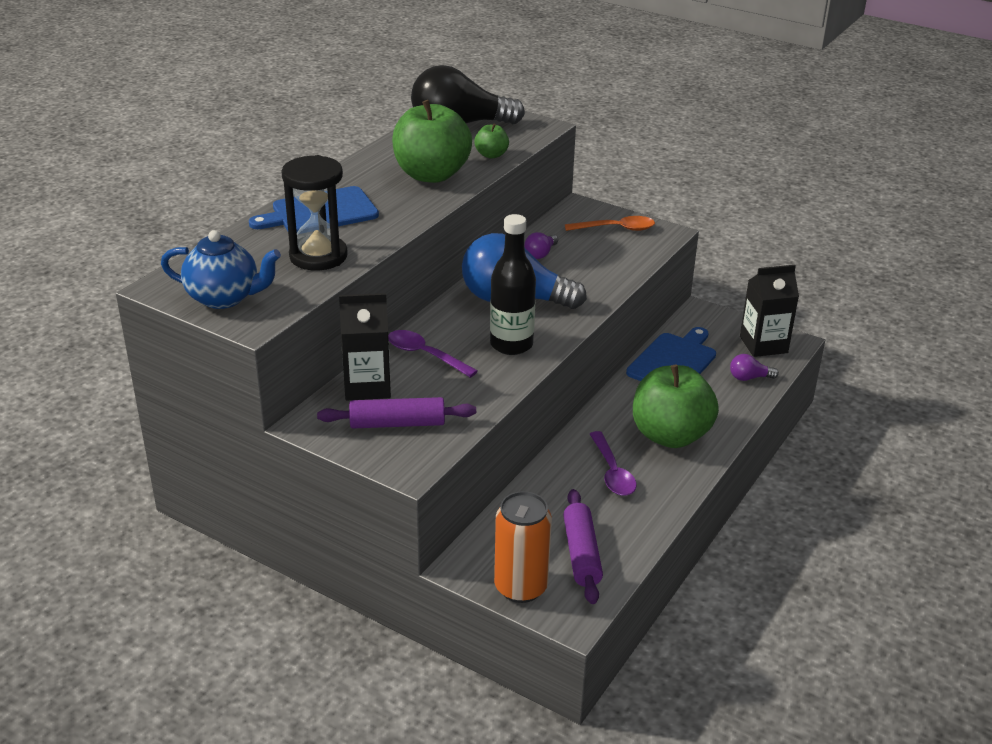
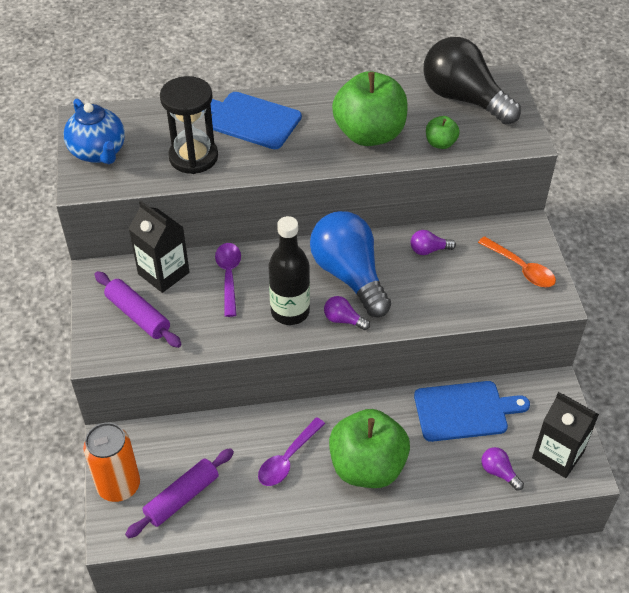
camera: 50 degrees right, 15 degrees up
(557, 325) = (343, 320): none -> purple light bulb

